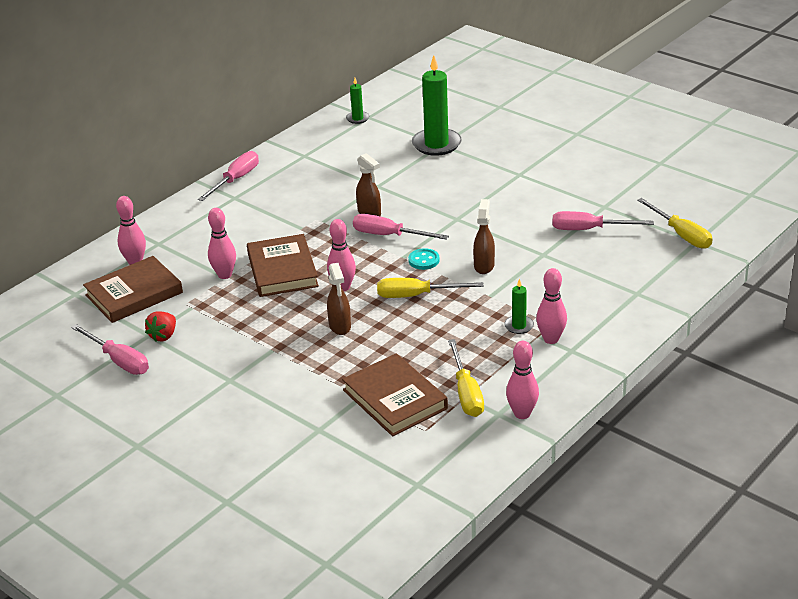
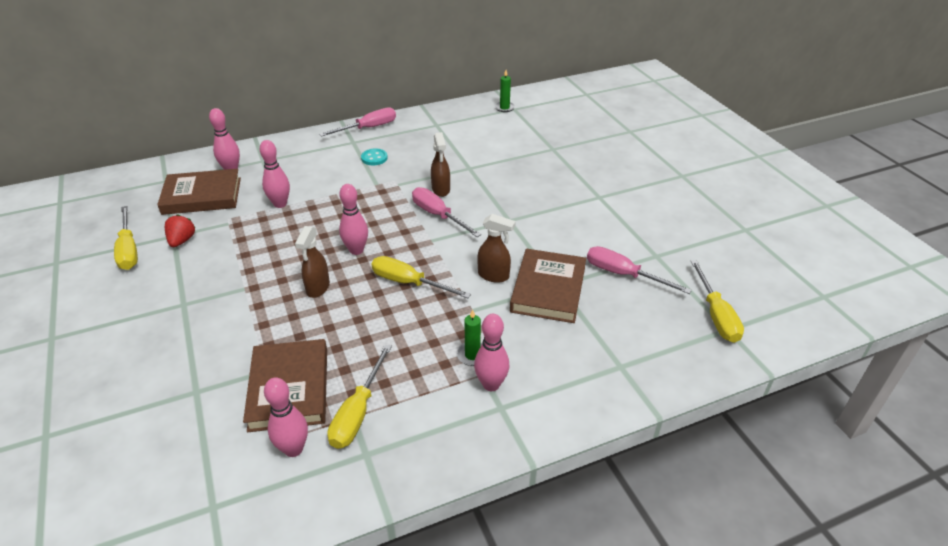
camera: 25 degrees right, 5 degrees up
(119, 361) = (128, 250): pink screwdriver -> yellow screwdriver
(163, 336) = (182, 241): red strawberry -> red strawberry turned 135 degrees clockwise
(282, 270) = (326, 216): brown book -> brown book (548, 289)
(424, 260) = (446, 250): turquoise button -> turquoise button (374, 158)
(436, 144) = (549, 147): green candle -> none
(484, 266) = (494, 276): brown spray bottle -> brown spray bottle turned 75 degrees clockwise
(522, 414) = (388, 466): pink bowling pin -> pink bowling pin (293, 449)

